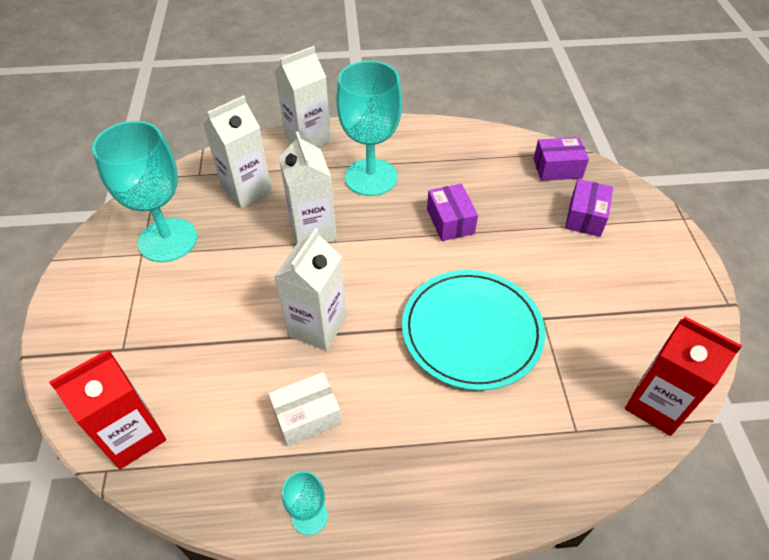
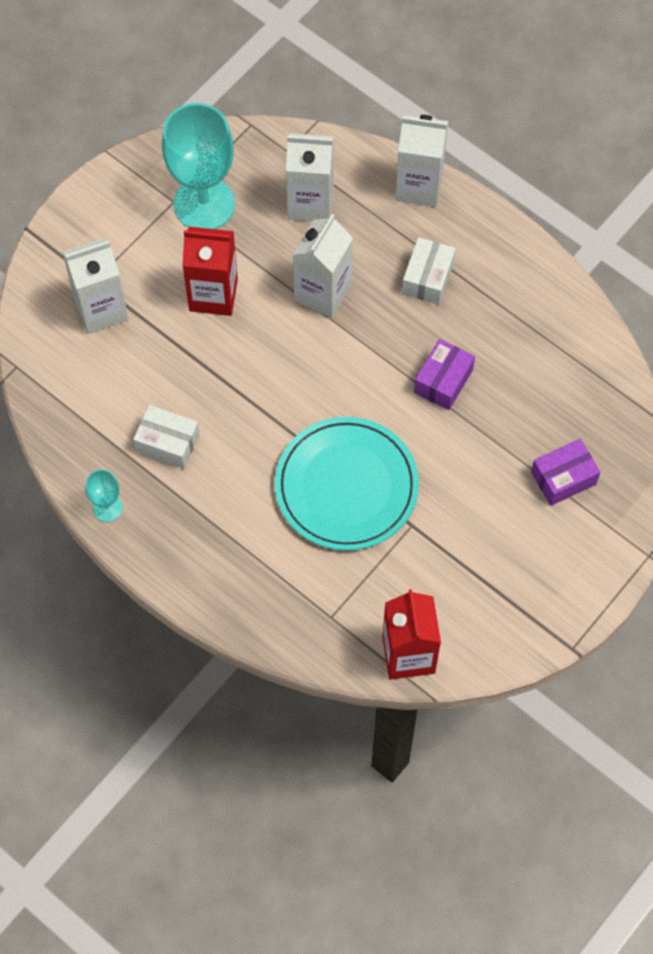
camera: 45 degrees right, 15 degrees up
(133, 436) = (50, 357): red carton -> red carton (213, 295)
(317, 326) = (241, 381): white carton -> white carton (101, 309)
(371, 177) = (428, 278): turquoise goblet -> white box
(557, 168) = (605, 412): purple box -> none

